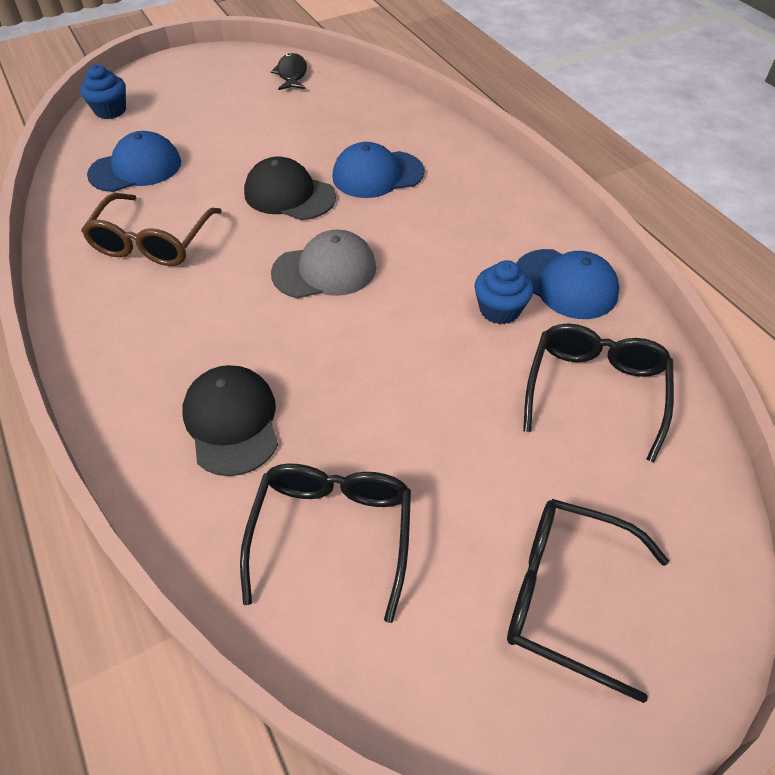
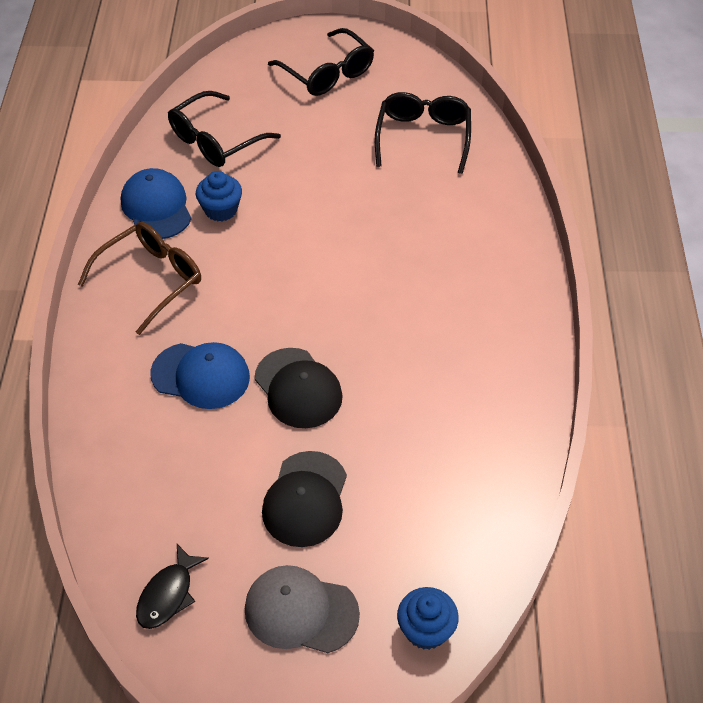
camera: 150 degrees left, 0 degrees up
(136, 168) = (430, 499): blue cap -> none
(152, 242) = (448, 388): brown glasses -> brown glasses (151, 280)
(232, 422) = (450, 214): black cap -> black cap (305, 499)
(325, 270) = (320, 295): grey cap -> grey cap (301, 611)
(332, 533) = (423, 137): black glasses -> black glasses turned 150 degrees clockwise

